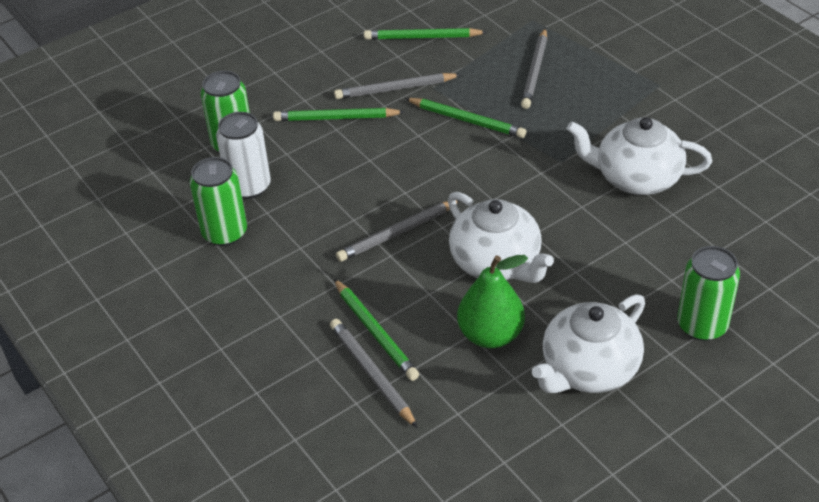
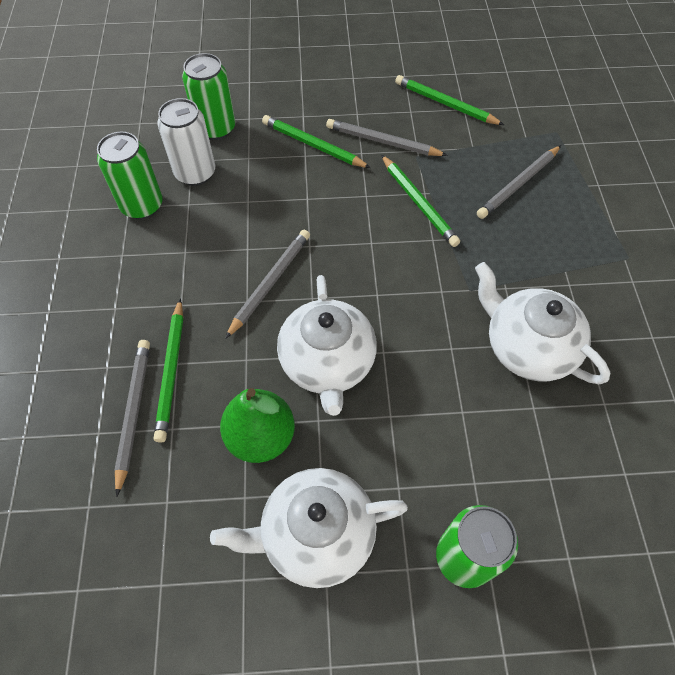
camera: 30 degrees right, 15 degrees up
(397, 233) = (270, 283): grey pencil -> grey pencil turned 120 degrees clockwise

